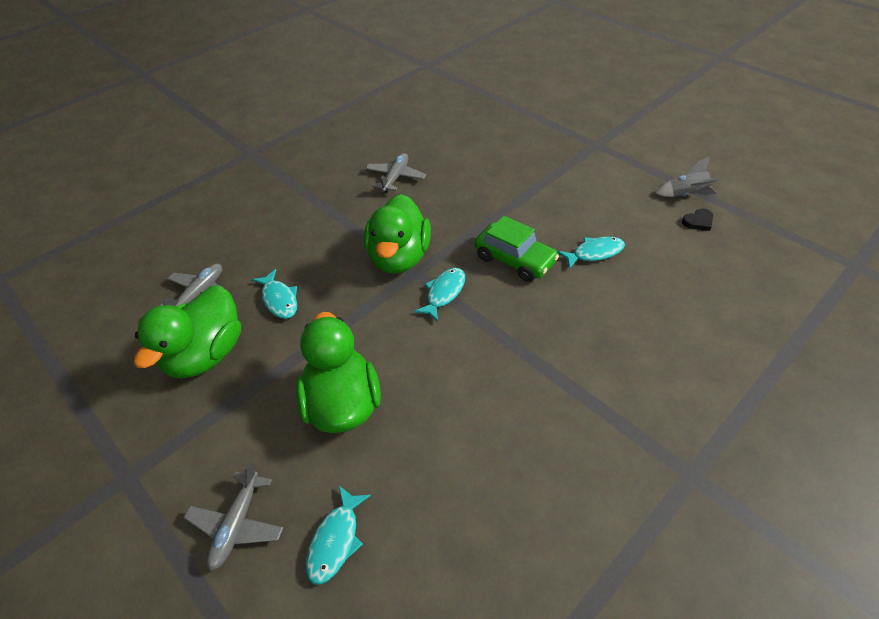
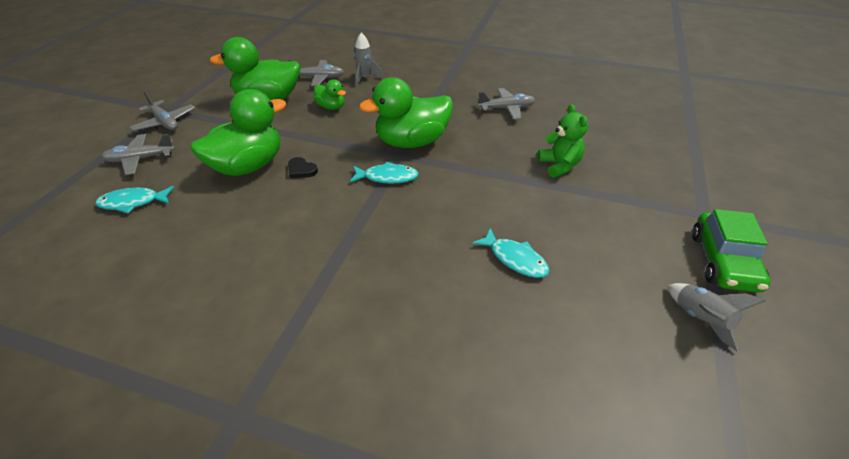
camera: 60 degrees right, 5 degrees down
(160, 484) = (165, 122): none -> grey plane
(243, 254) = (365, 78): none -> grey rocket
(279, 300) = (331, 107): turquoise fish -> green duck
(500, 183) = (559, 165): none -> green teddy bear
(514, 260) = (459, 205): green car -> green car (723, 261)
(698, 221) = (657, 344): black heart -> black heart (301, 170)

